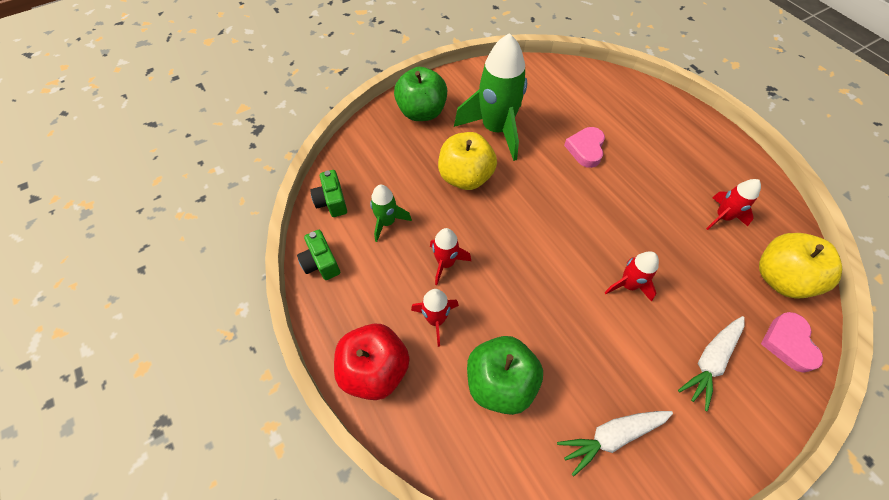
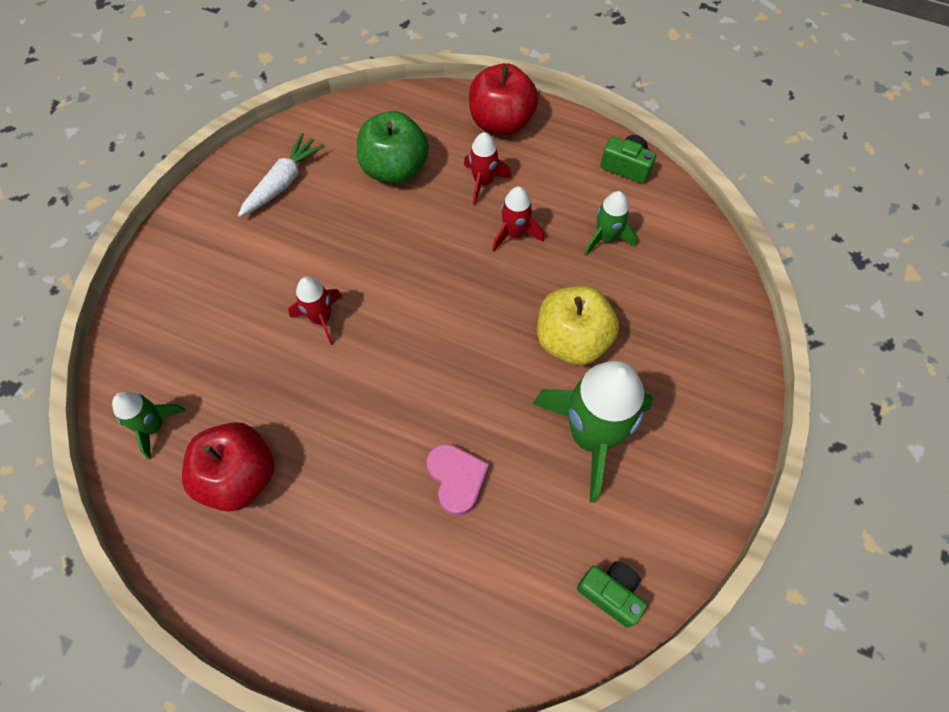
camera: 145 degrees right, 5 degrees up
(332, 201) = (680, 224): green camera -> green camera (611, 593)
(422, 112) = (704, 401): green apple -> none
(710, 362) = (214, 288): white carrot -> none
(722, 217) = (239, 476): red rocket -> red apple
(779, 278) = (154, 426): yellow apple -> green rocket
(788, 343) = (137, 351): pink heart -> none

